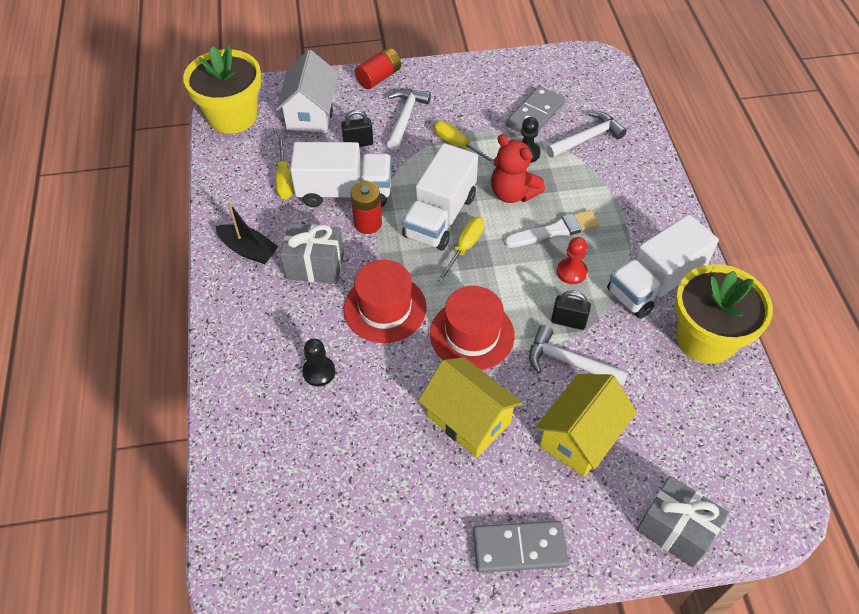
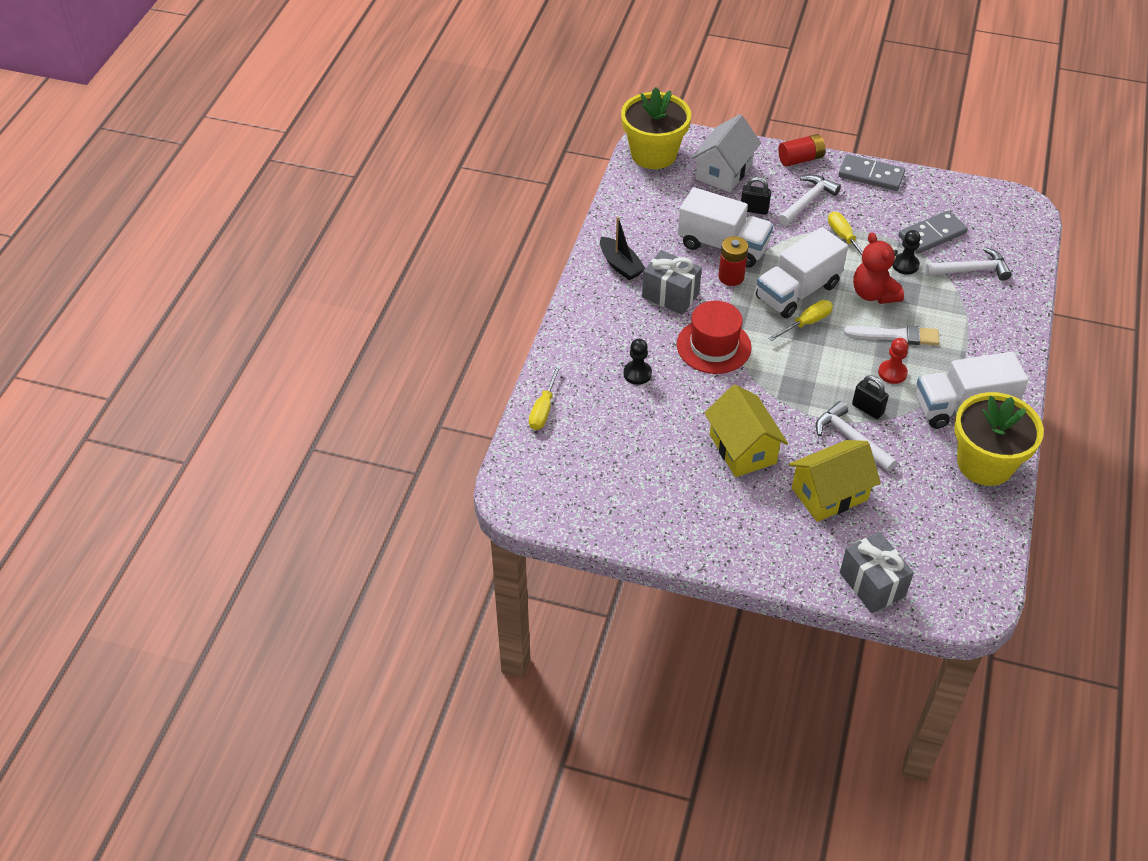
camera: 25 degrees right, 5 degrees down
(284, 179) = (675, 219): yellow screwdriver -> yellow screwdriver (543, 409)
(472, 334) = (778, 390): red hat -> none
(519, 548) = (737, 548): grey domino -> grey domino (871, 175)

